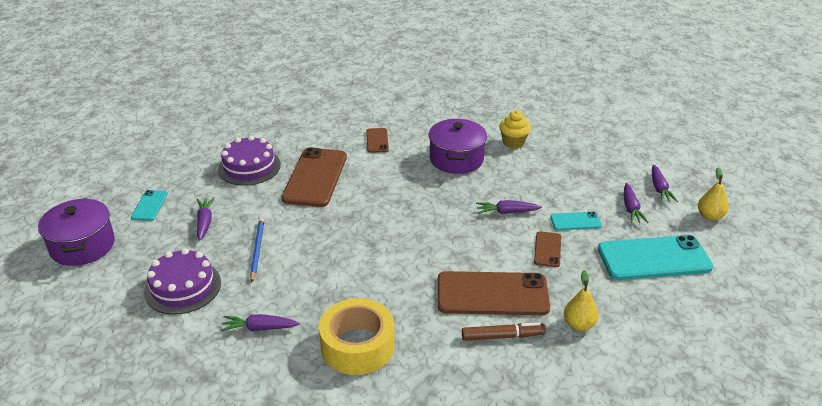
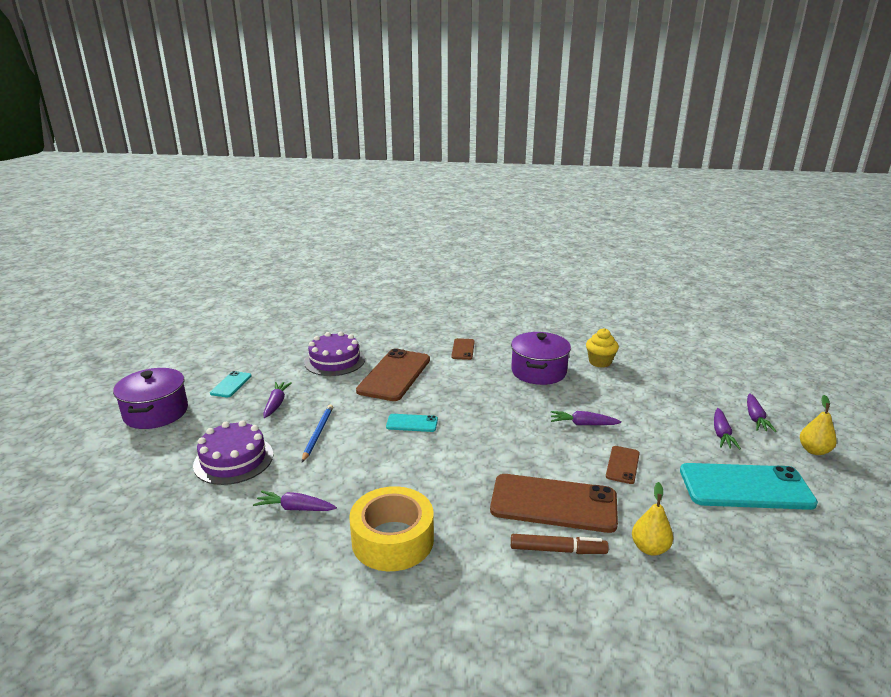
camera: 10 degrees right, 10 degrees down
(575, 221) = (657, 440): turquoise phone -> turquoise phone (412, 423)

